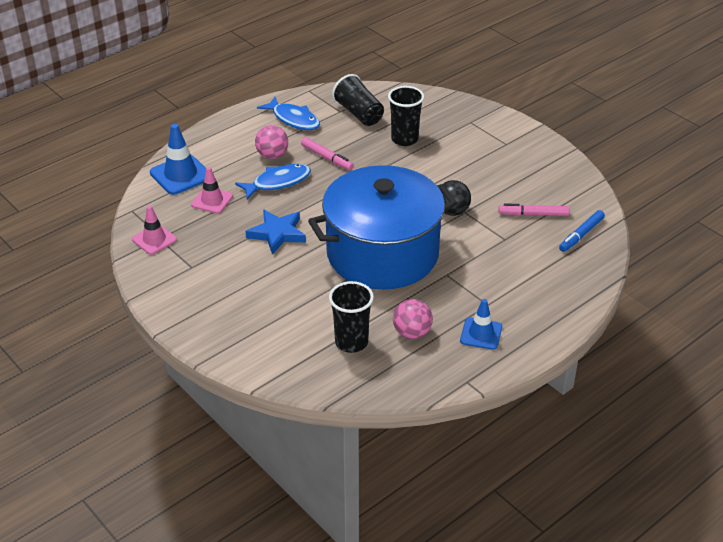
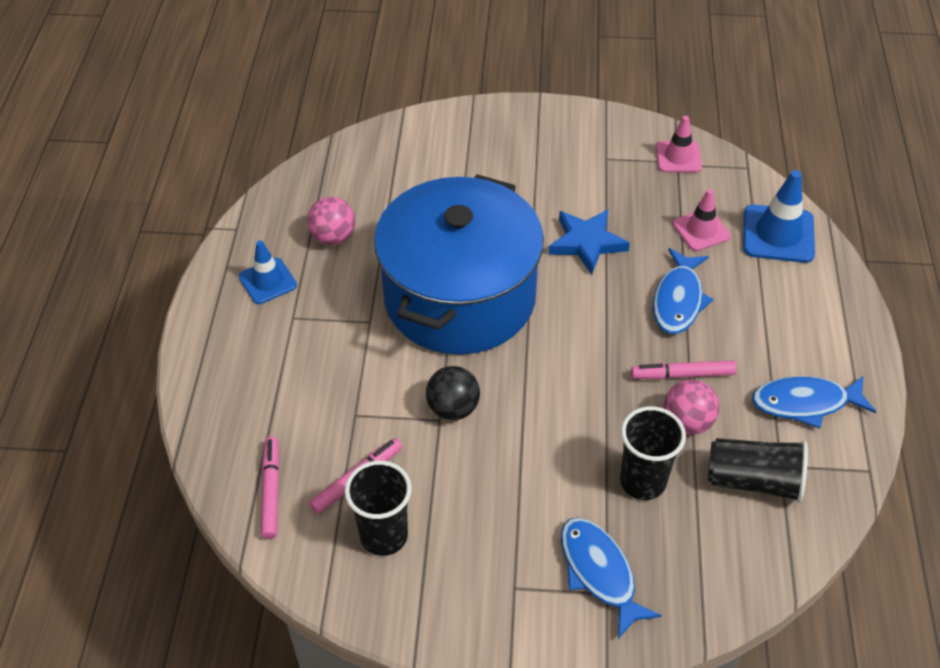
camera: 135 degrees right, 10 degrees up
(272, 155) = (740, 330): pink ball -> pink ball (687, 422)
(351, 342) = (376, 192): black cup -> black cup (384, 536)
(465, 128) = (599, 572): none -> blue fish
(581, 235) = (271, 491): blue marker -> pink marker

